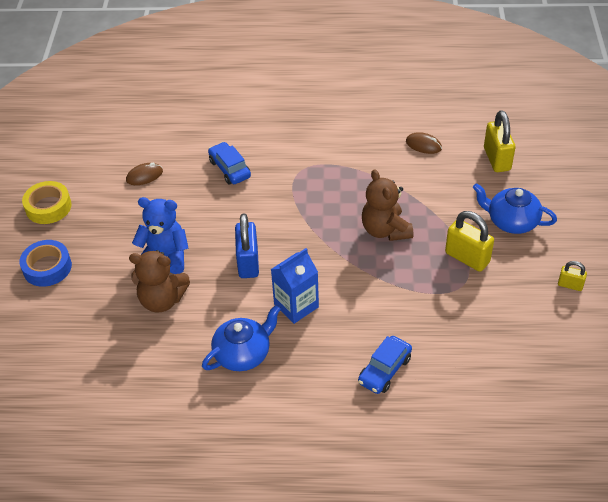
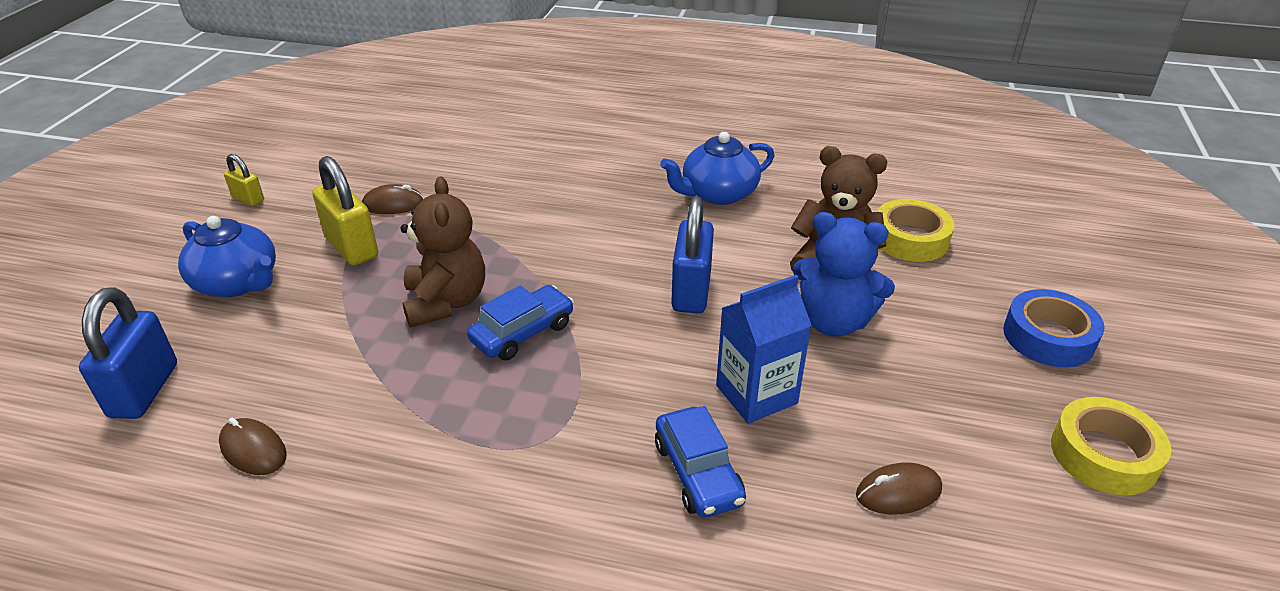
camera: 170 degrees left, 10 degrees down
(109, 332) = (910, 239): none -> yellow tape
(296, 305) = (632, 229): blue carton -> blue carton (756, 394)
(384, 370) = (546, 159): blue car -> blue car (522, 332)
(468, 299) = (393, 204): none -> brown mouse
(497, 159) = (144, 390): yellow padlock -> blue padlock

